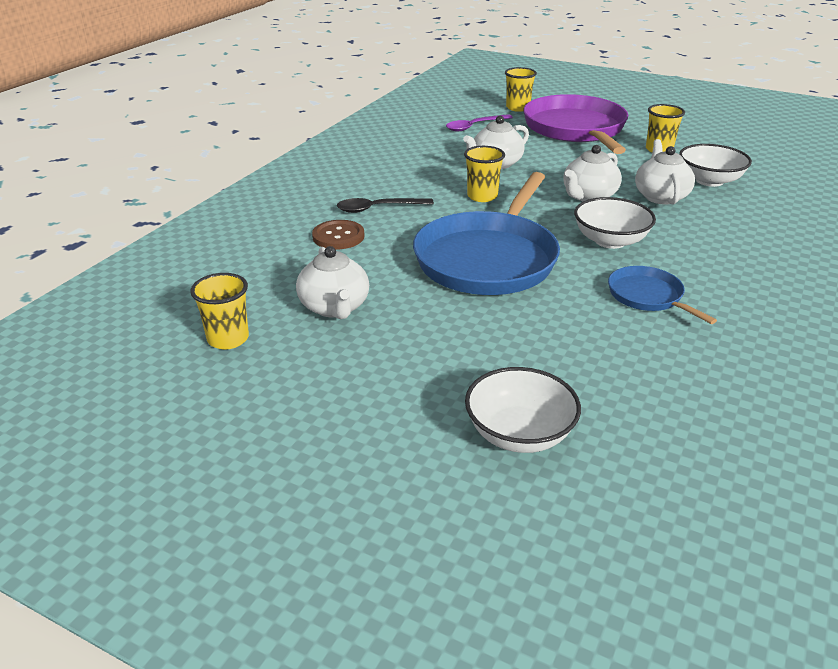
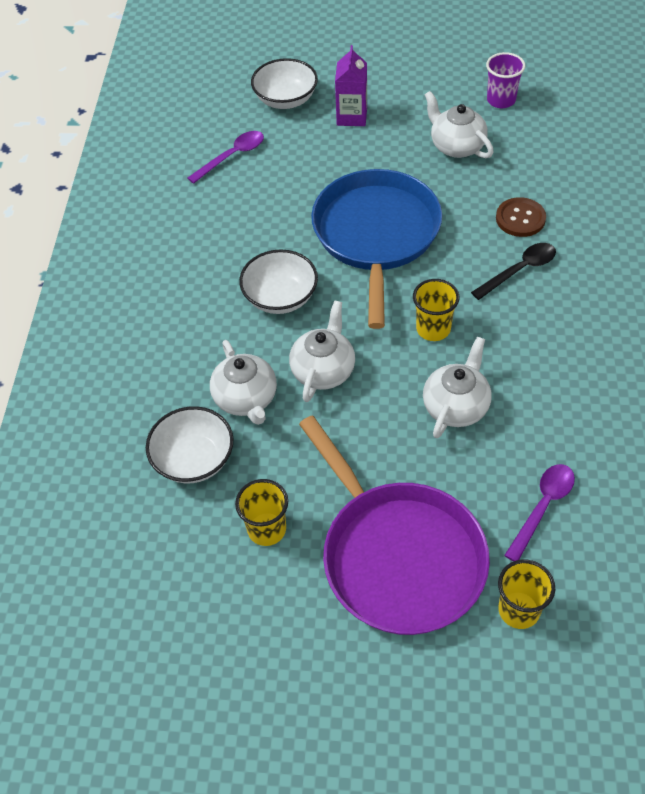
camera: 160 degrees right, 20 degrees up
(228, 339) = (501, 100): yellow cup -> purple cup
(435, 378) = (352, 116): none -> purple carton
(630, 376) = (232, 156): none -> purple spoon
(647, 296) = (233, 234): blue pan -> none

